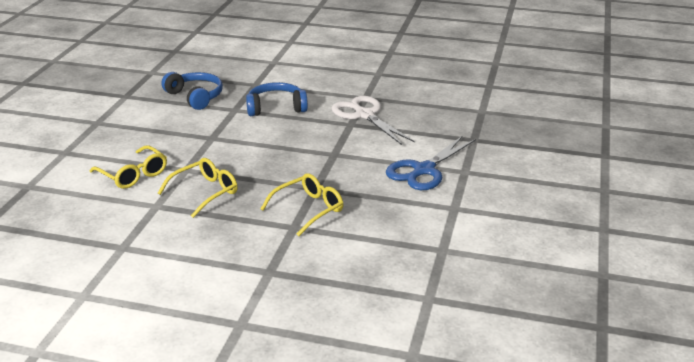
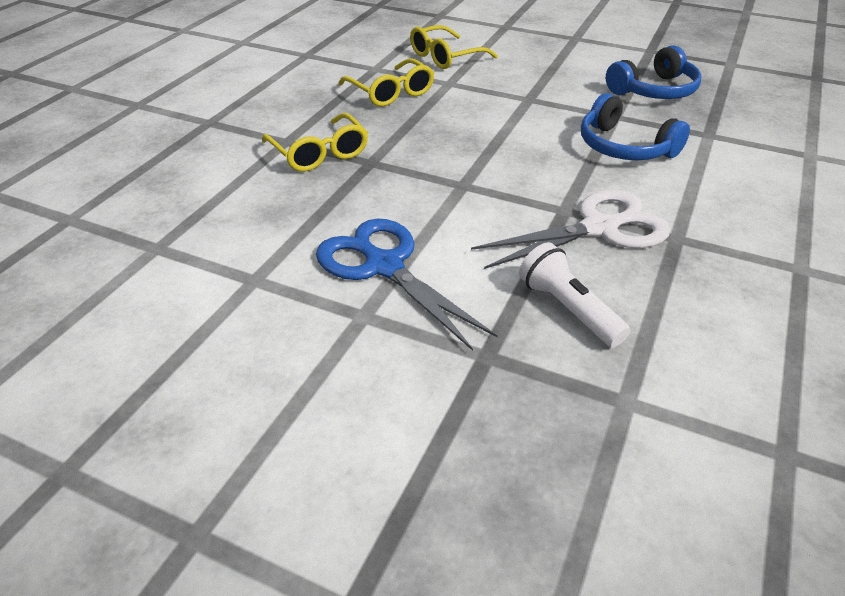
camera: 100 degrees right, 10 degrees up
(276, 107) = (624, 147): blue headphones -> blue headphones turned 135 degrees clockwise
(433, 122) = (568, 309): none -> white flashlight

